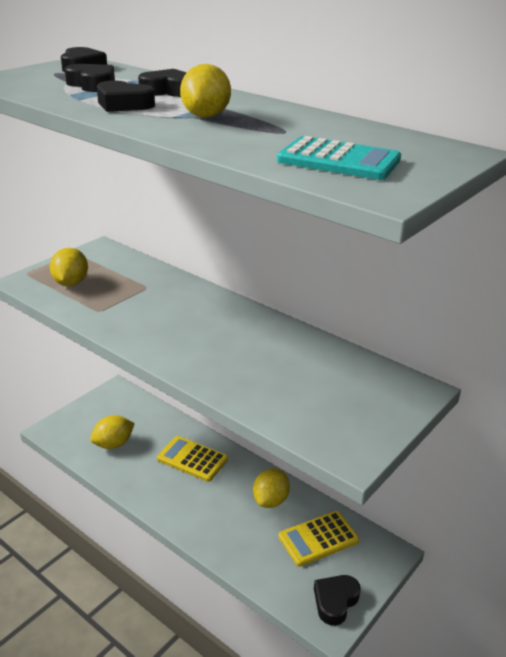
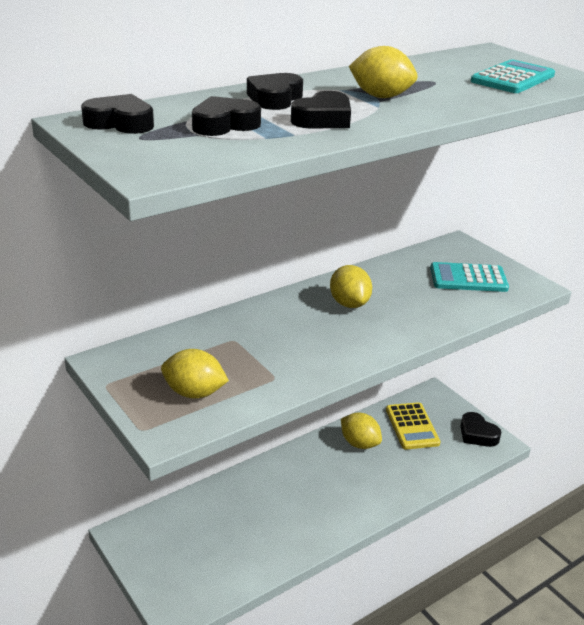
camera: 75 degrees left, 0 degrees up
(113, 444) = (232, 549): yellow lemon -> yellow lemon (349, 304)
(192, 459) = (283, 486): yellow calculator -> none
(334, 400) = (468, 278): none -> turquoise calculator

